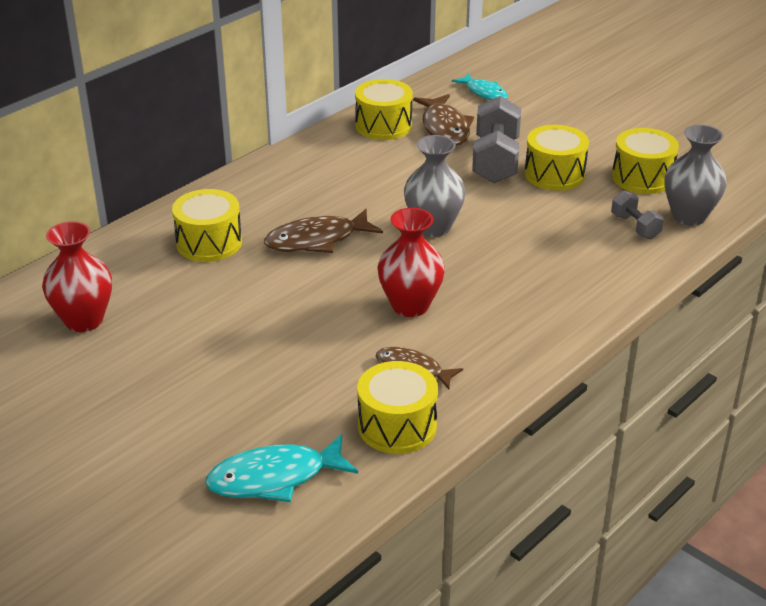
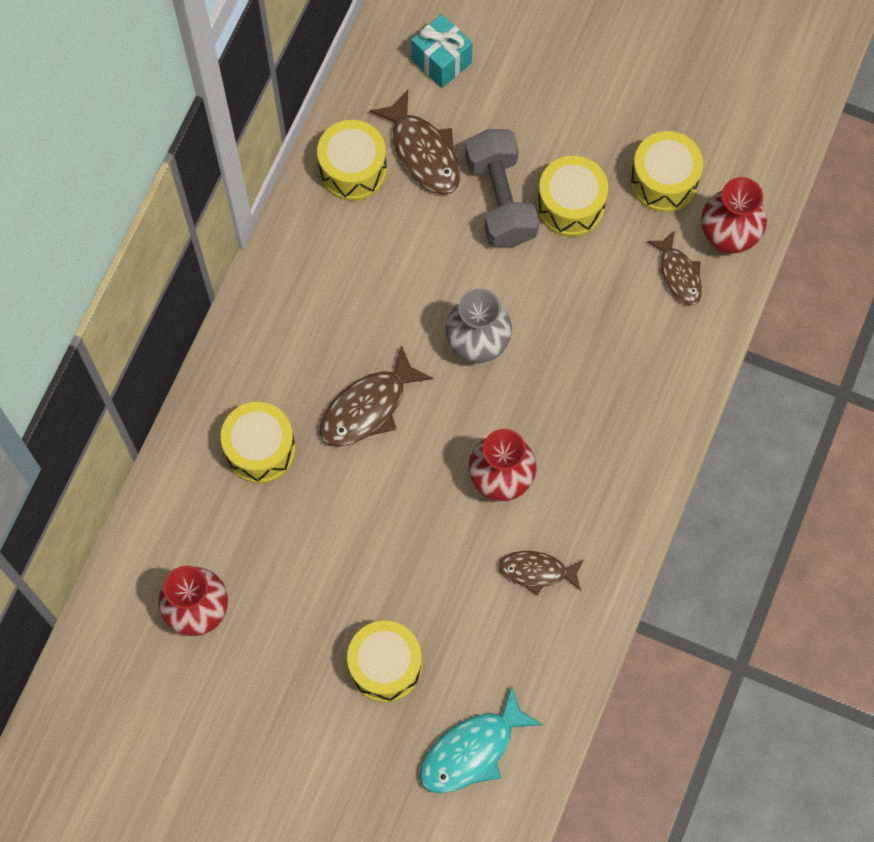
camera: 20 degrees left, 35 degrees up
(397, 426) = (550, 650): yellow drum -> yellow drum (385, 666)
(484, 92) = (441, 61): turquoise fish -> turquoise gift
(635, 226) = (679, 274): grey dumbbell -> brown fish
(689, 216) = (727, 237): grey vase -> red vase

